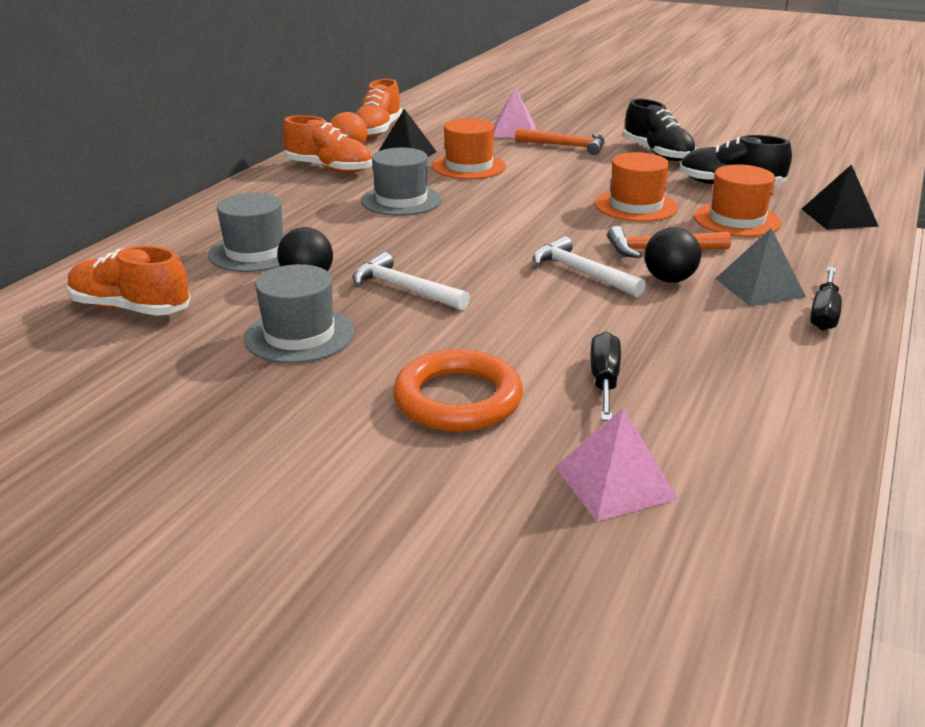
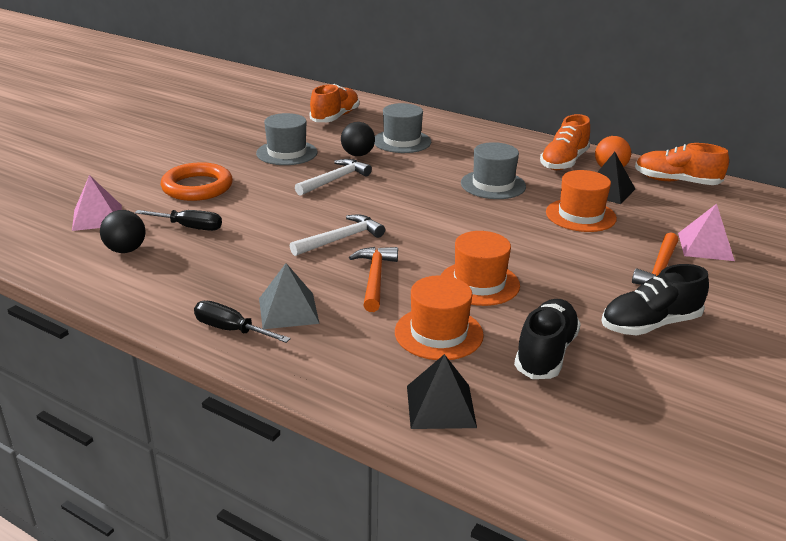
camera: 95 degrees right, 0 degrees up
(669, 279) = (317, 272): black ball -> black ball (126, 250)

